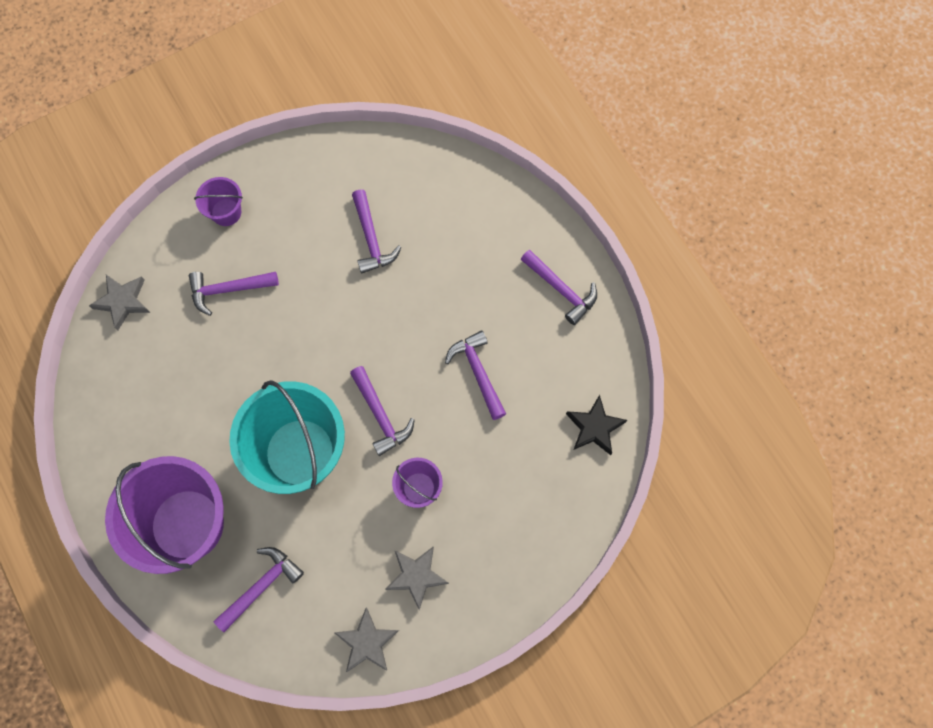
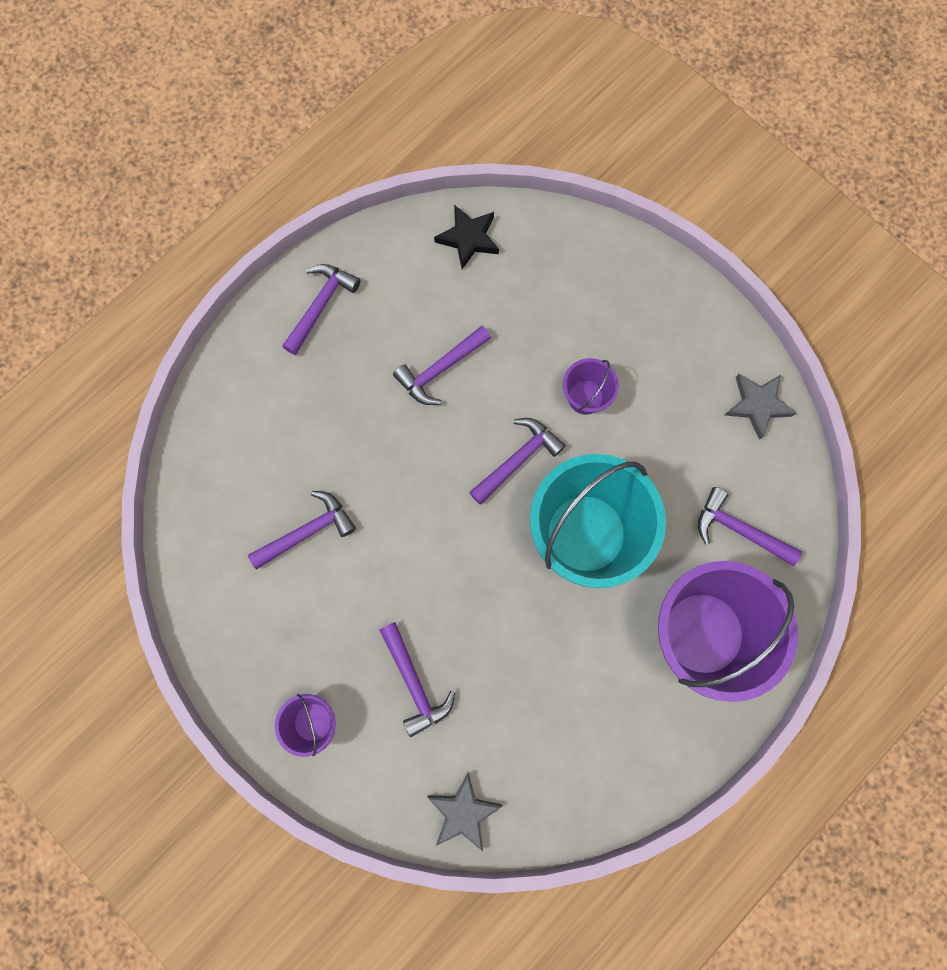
camera: 105 degrees left, 5 degrees up
(416, 576) = (676, 375): grey star -> none

